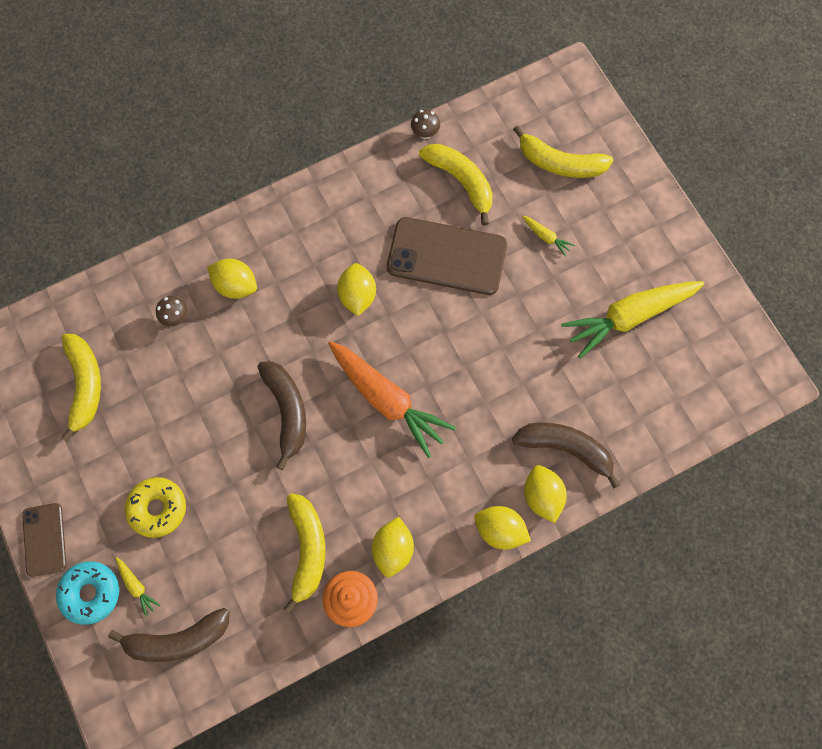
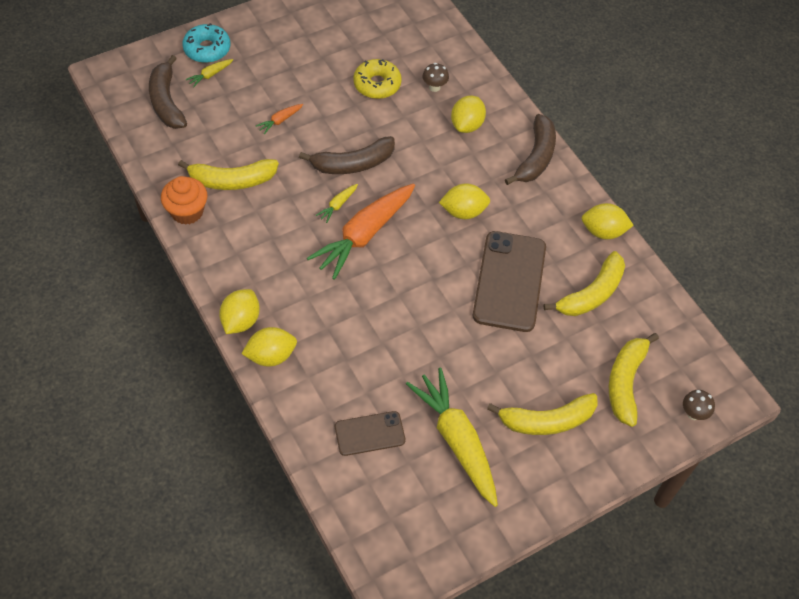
camera: 85 degrees right, 15 degrees down
(44, 539) = (250, 21): brown phone -> brown phone (369, 433)
(85, 385) = (373, 35): yellow banana -> yellow banana (547, 421)
(157, 508) = (271, 84): yellow donut -> yellow donut (377, 84)
(218, 496) = (280, 121): none -> orange carrot
(393, 549) = (228, 240): yellow lemon -> yellow lemon (603, 231)
(425, 133) = (640, 264): brown mushroom -> brown mushroom (693, 413)
(546, 237) = (538, 367): yellow carrot -> yellow carrot (337, 205)
(565, 449) = (317, 377): brown banana -> brown banana (536, 157)

